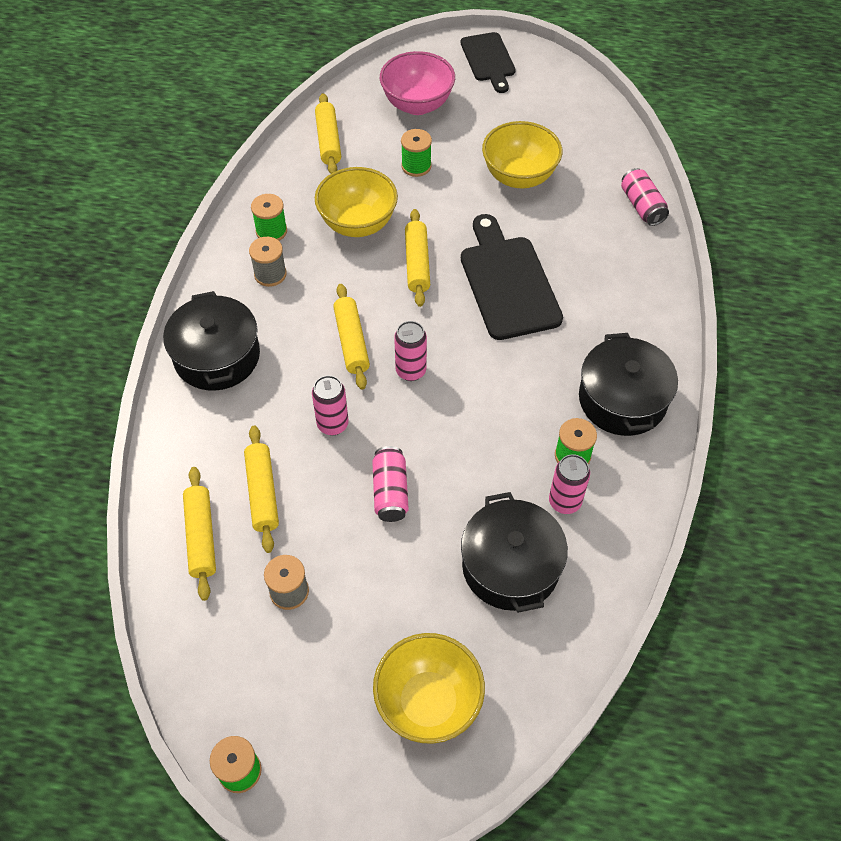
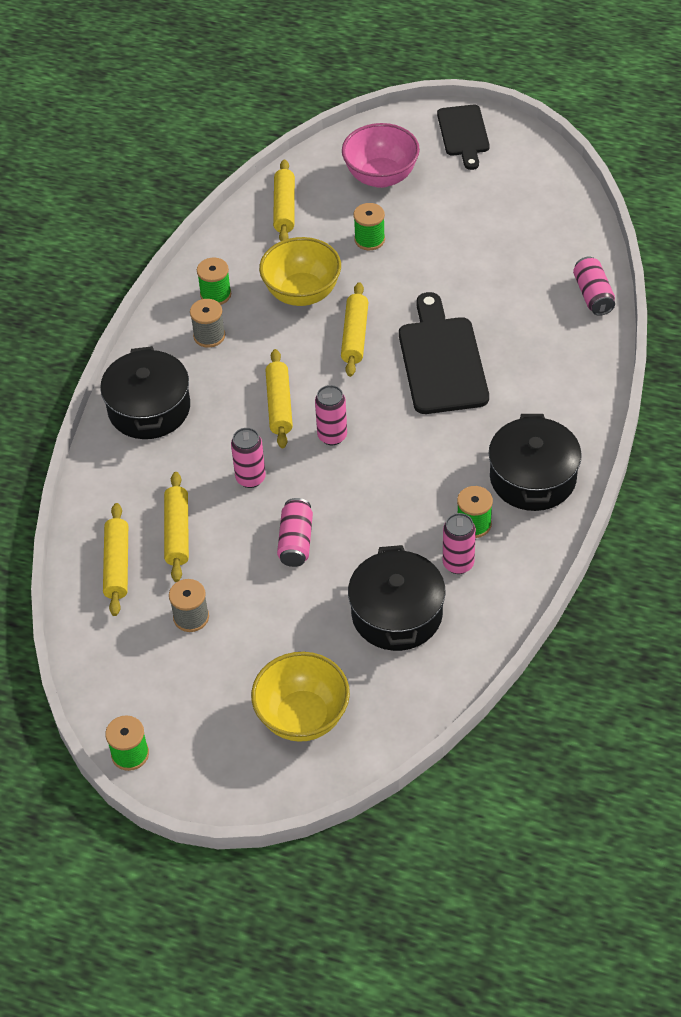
camera: 10 degrees right, 5 degrees down
(519, 177) = (472, 257): yellow bowl -> none

